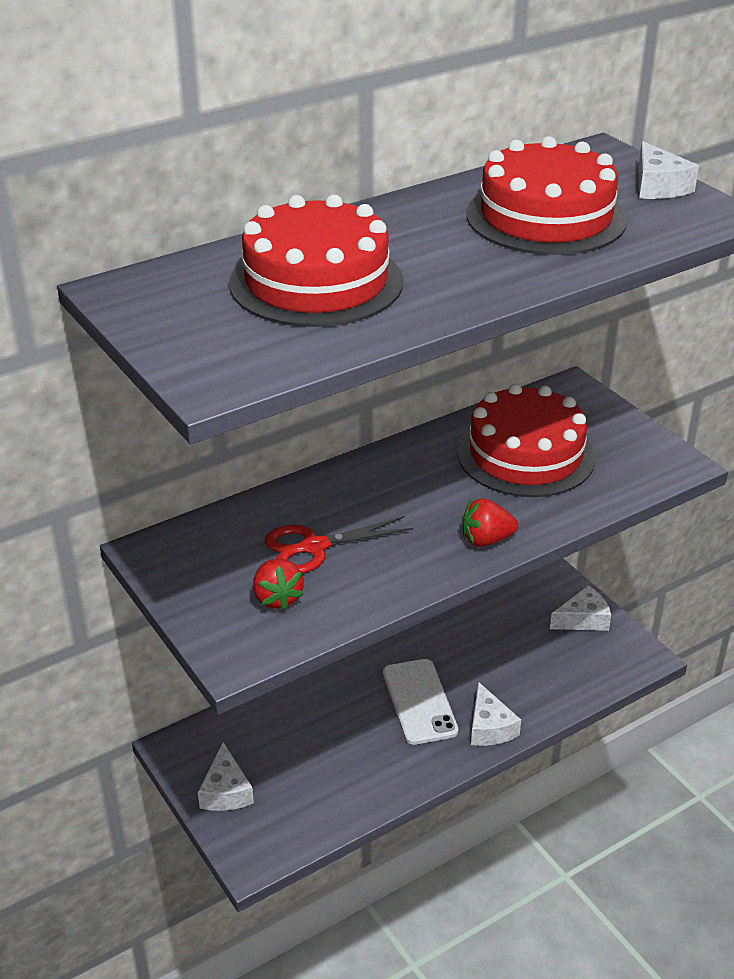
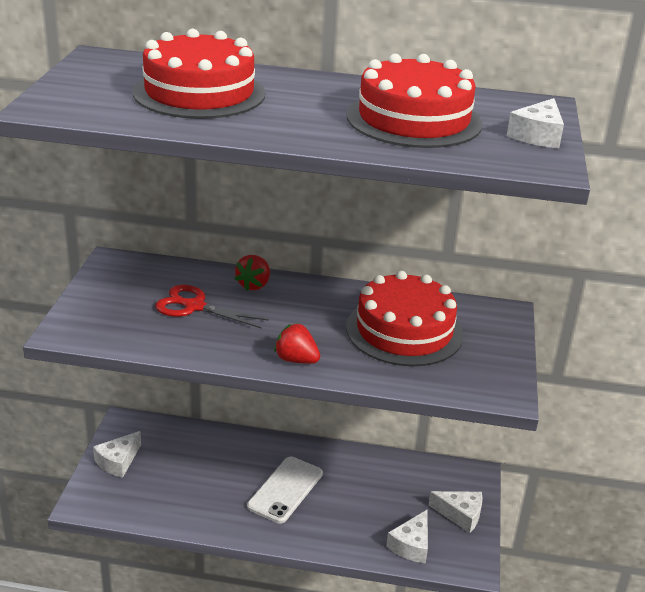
camera: 40 degrees right, 5 degrees down
(277, 598) = (132, 319): red strawberry -> red strawberry (254, 285)
(489, 727) = (307, 533): white cheese -> white cheese (411, 545)

